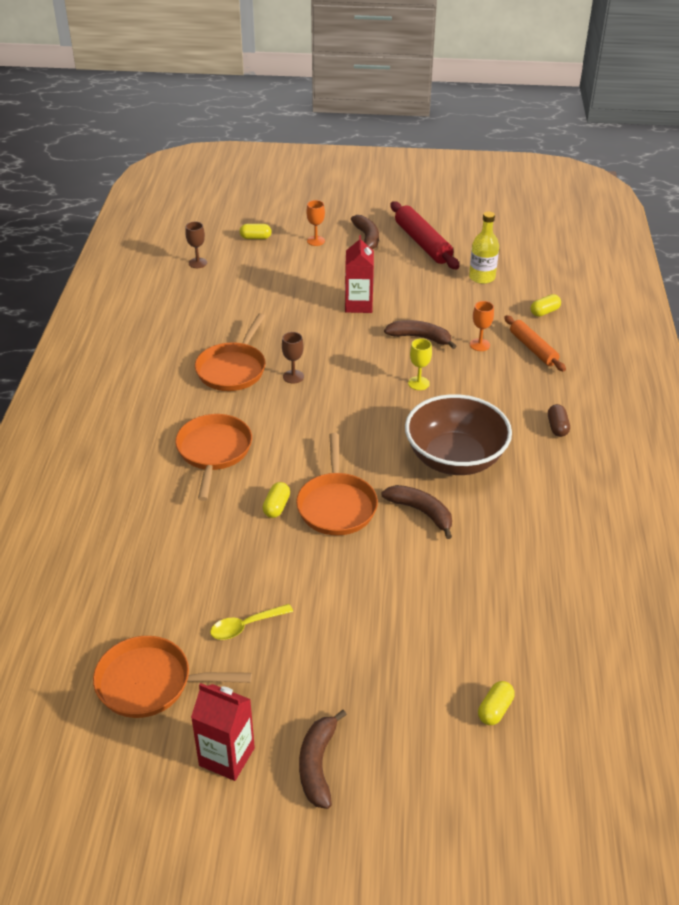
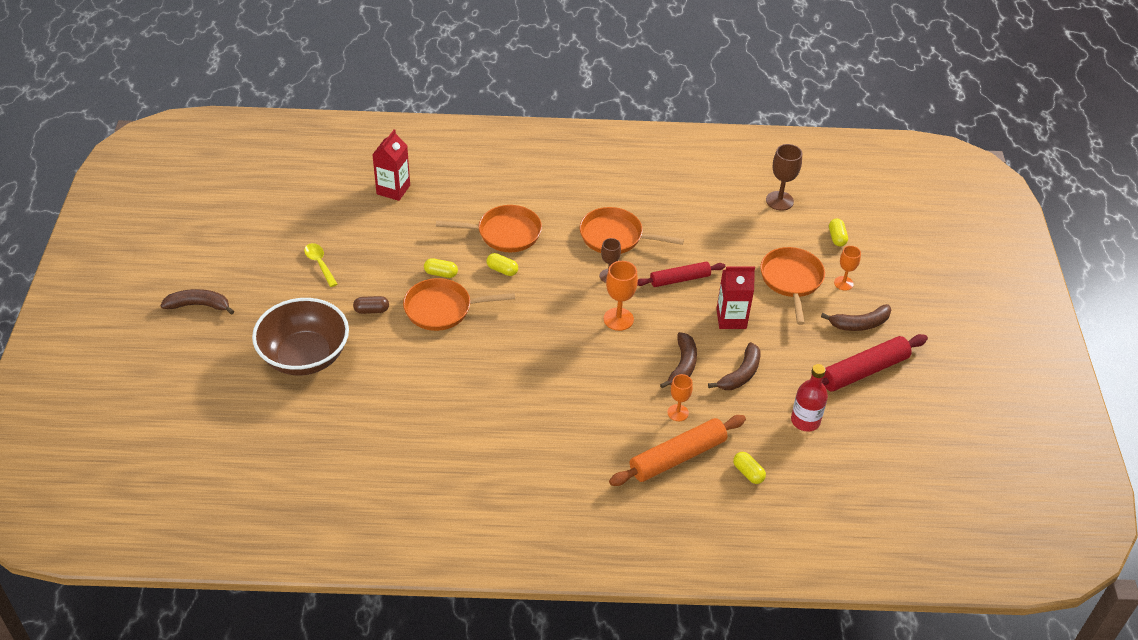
camera: 85 degrees right, 5 degrees up
(151, 683) = (275, 222): orange pan -> orange pan (791, 281)
(198, 263) = (779, 201): brown goblet -> brown goblet, size x1.52
(227, 756) = (212, 262): red carton -> red carton (393, 190)
(302, 331) = (680, 279): none -> red rolling pin
(357, 373) = (618, 319): none -> orange goblet
(418, 383) = (608, 363): yellow goblet -> none
(421, 512) = (434, 362): brown banana -> brown banana (740, 374)
(455, 458) = (502, 386): brown bowl -> brown bowl (305, 356)
(482, 277) = (805, 421): yellow bottle -> red bottle
(495, 709) = (229, 400): yellow capsule -> yellow capsule (502, 270)
(533, 349) = (677, 457): orange rolling pin -> orange rolling pin, size x1.52
(557, 427) = (551, 466): brown capsule -> brown capsule (371, 310)

